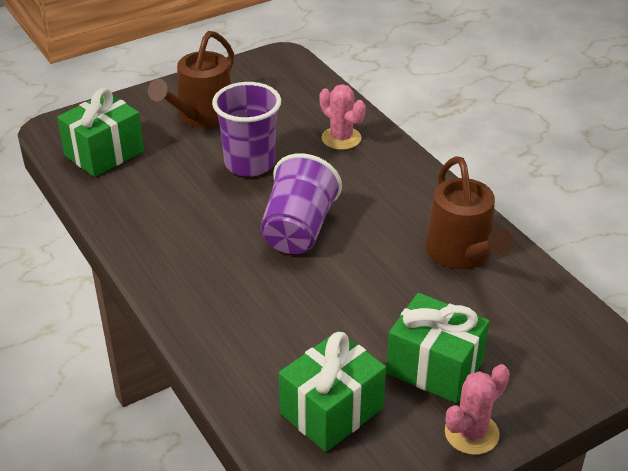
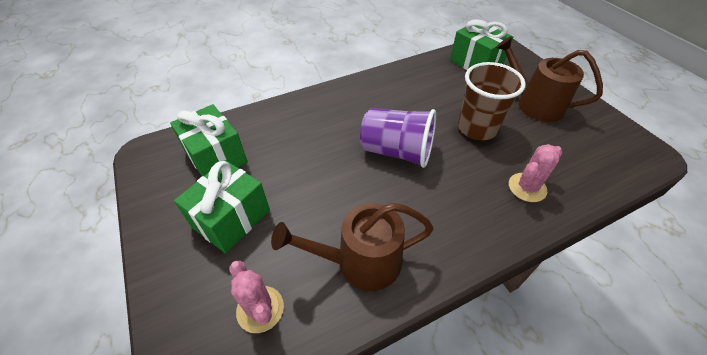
camera: 95 degrees right, 10 degrees up
(249, 163) = (477, 128): purple cup -> brown cup
(471, 433) = (161, 232): pink cactus -> pink cactus (260, 309)

